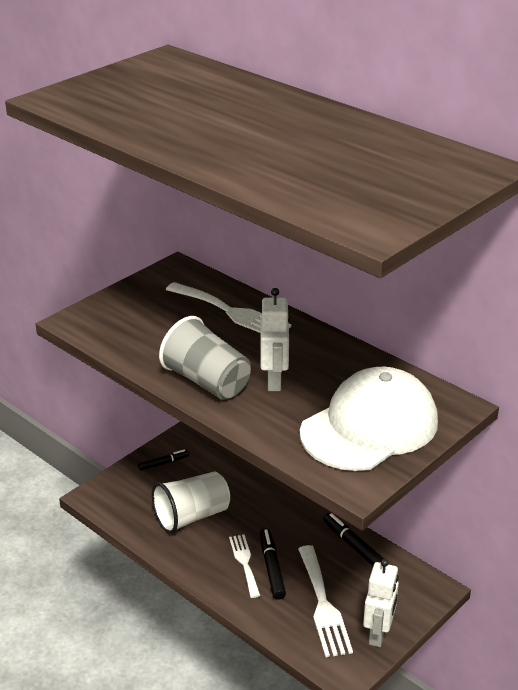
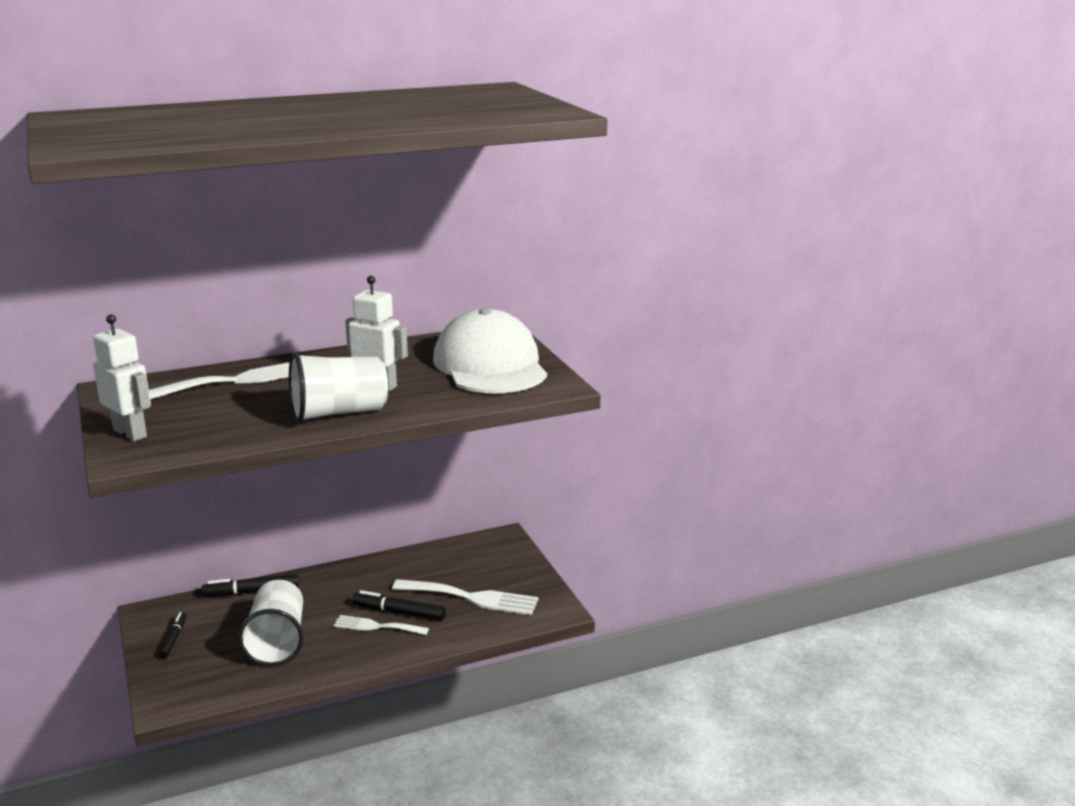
camera: 65 degrees left, 10 degrees down
(207, 382) = (338, 413): grey cup -> white cup
(354, 546) = (417, 560): black marker -> black marker (251, 592)
(378, 634) = (528, 580): white robot -> white robot (130, 433)

